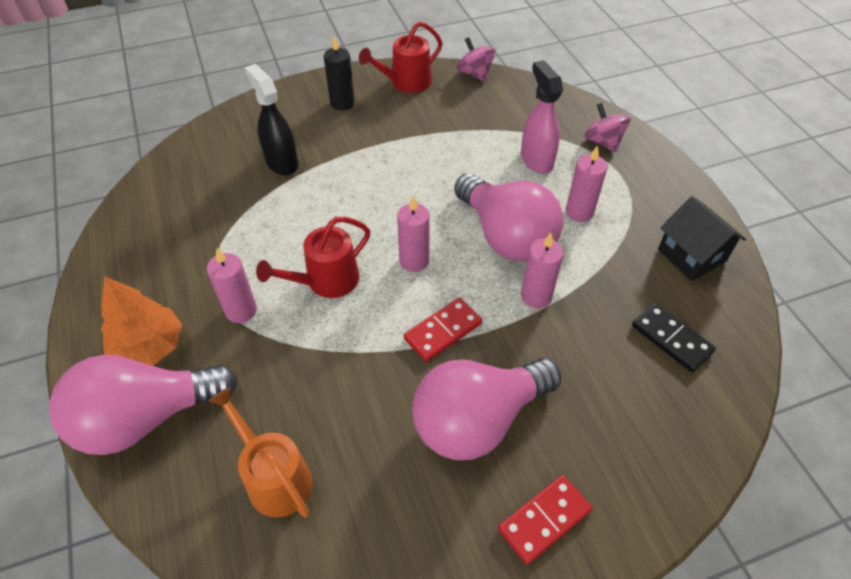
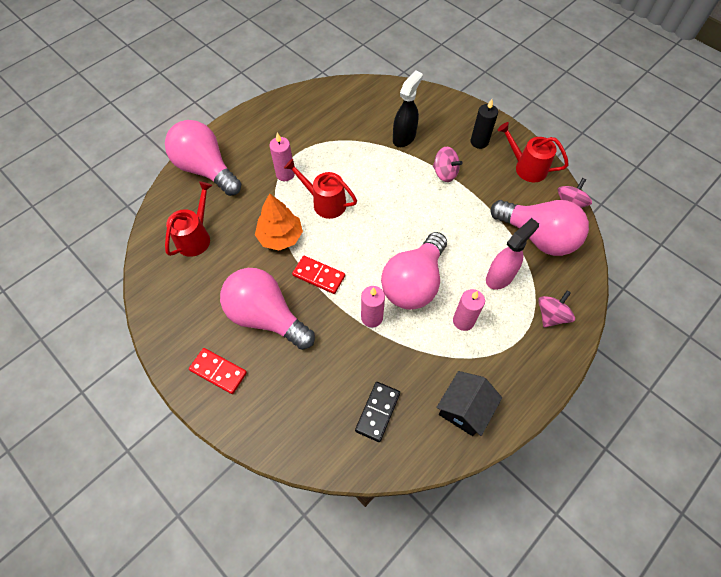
camera: 65 degrees right, 10 degrees up
(149, 347) = (245, 148): orange tree -> orange tree (280, 237)
(274, 477) = (196, 237): orange watering can -> red watering can
(365, 148) = (445, 173): none -> pink spinning top
(414, 261) = (364, 239): pink candle -> none
(501, 111) = (538, 237): none -> pink light bulb

